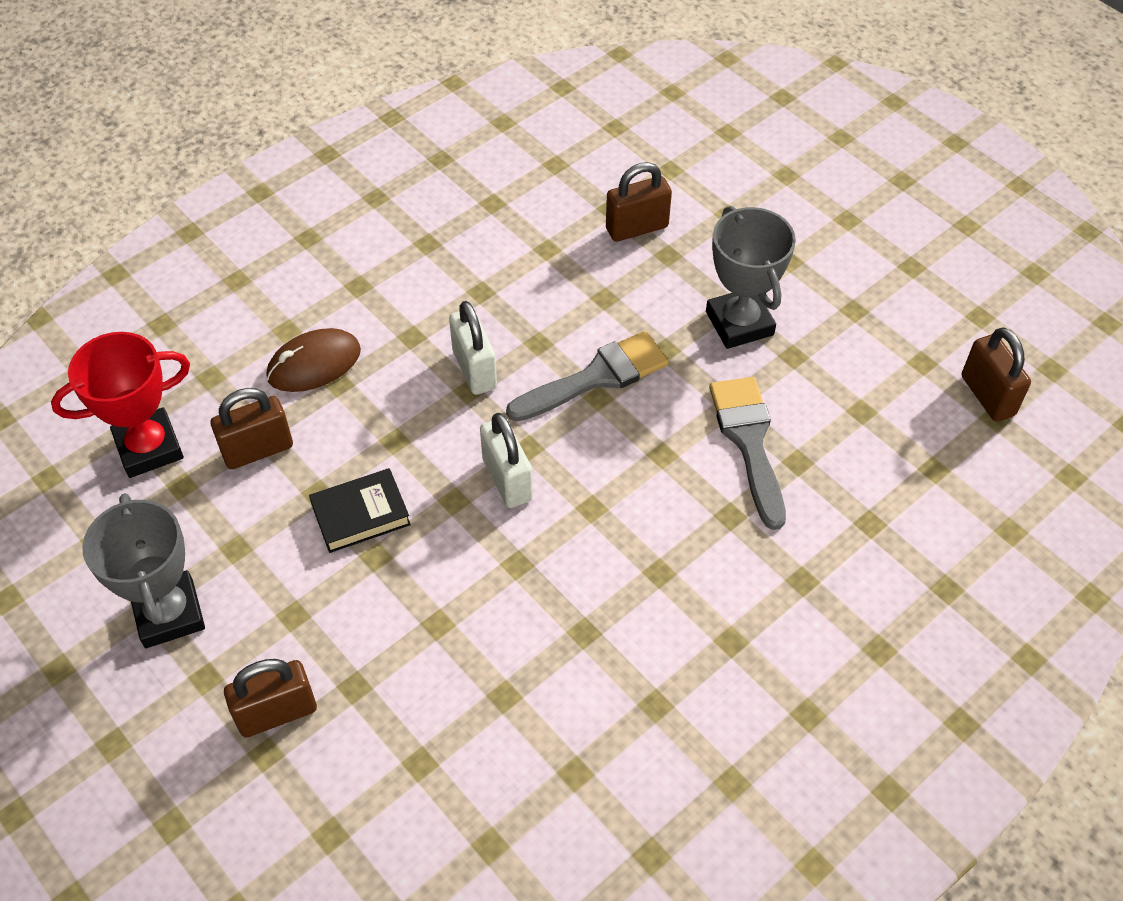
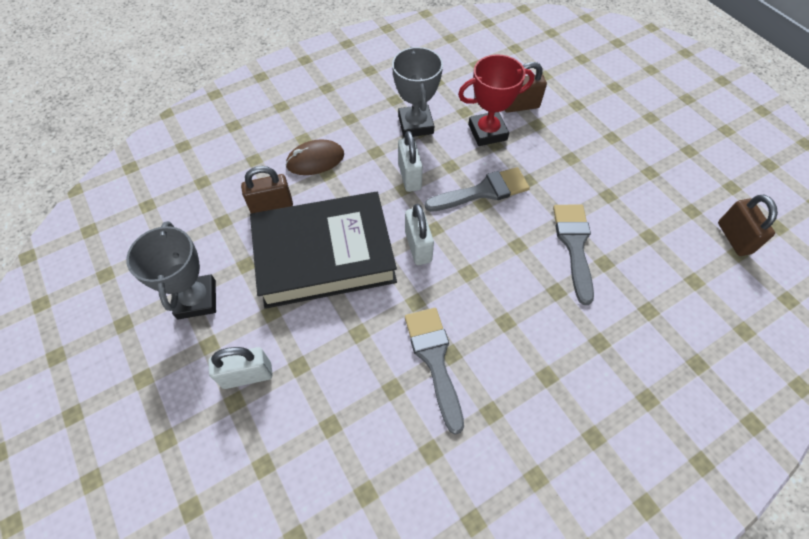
camera: 10 degrees right, 5 degrees up
(149, 448) = (209, 196): red trophy -> red trophy (487, 132)
(277, 713) = (247, 375): brown padlock -> white padlock
(360, 514) = (325, 255): black book -> black book, size x2.44
(560, 644) = (434, 360): none -> grey brush
(739, 323) = (576, 170): grey trophy -> grey trophy (415, 125)

